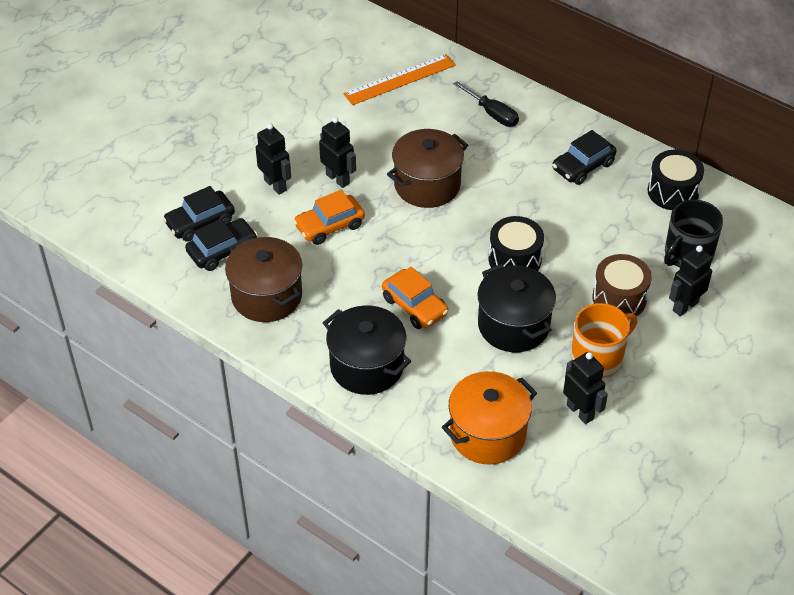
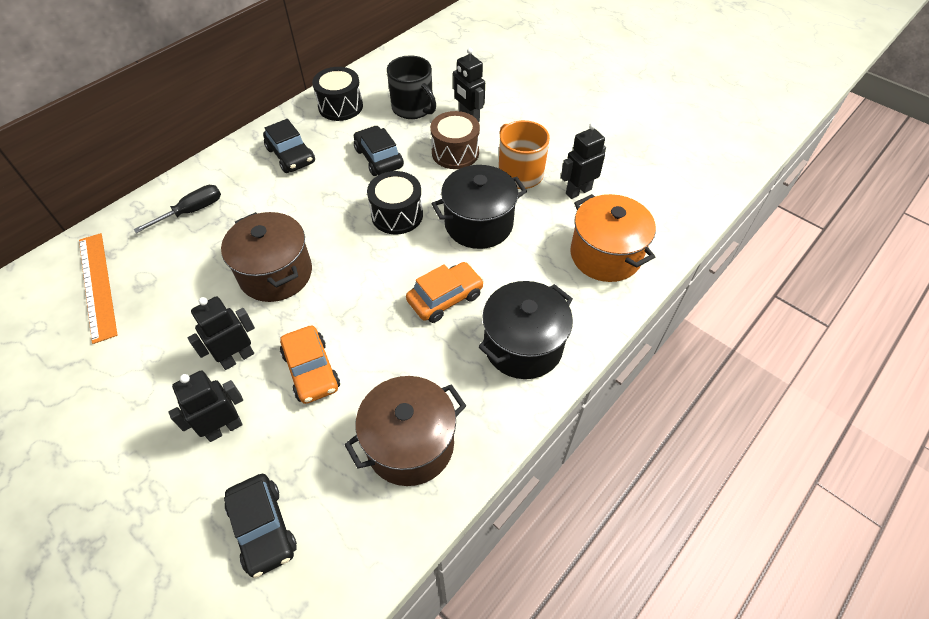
camera: 85 degrees left, 5 degrees up
(222, 250) = (323, 498): black car -> black car (379, 158)

